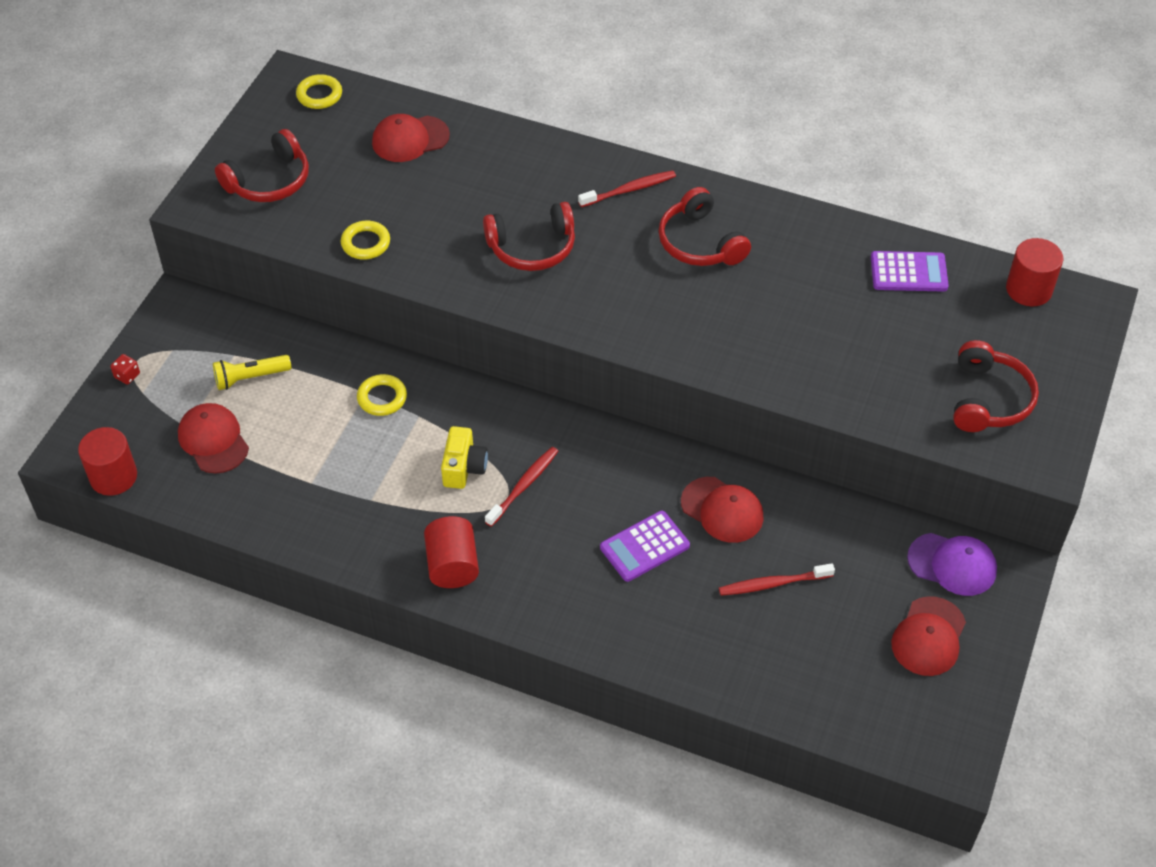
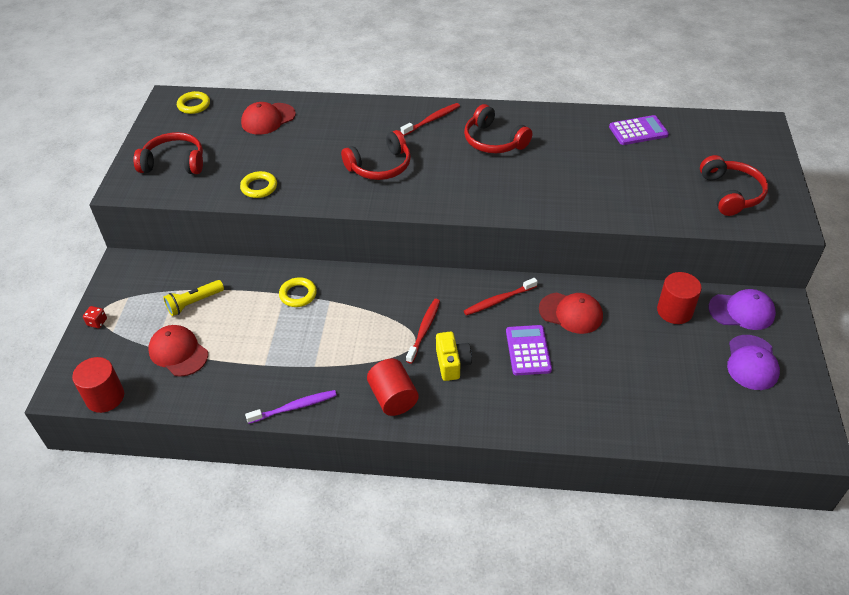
camera: 15 degrees left, 5 degrees down
(269, 181) = (174, 163): red headphones -> red headphones turned 120 degrees counterclockwise
(330, 546) = (294, 407): none -> purple toothbrush
(464, 468) = (375, 328): yellow camera -> yellow camera (452, 363)
(644, 547) = (528, 350): purple calculator -> purple calculator turned 135 degrees clockwise
(773, 584) = (629, 353): red toothbrush -> red toothbrush (498, 300)
(928, 637) = (752, 362): red cap -> purple cap
(1029, 289) = (718, 125): red cylinder -> red cylinder (674, 311)

